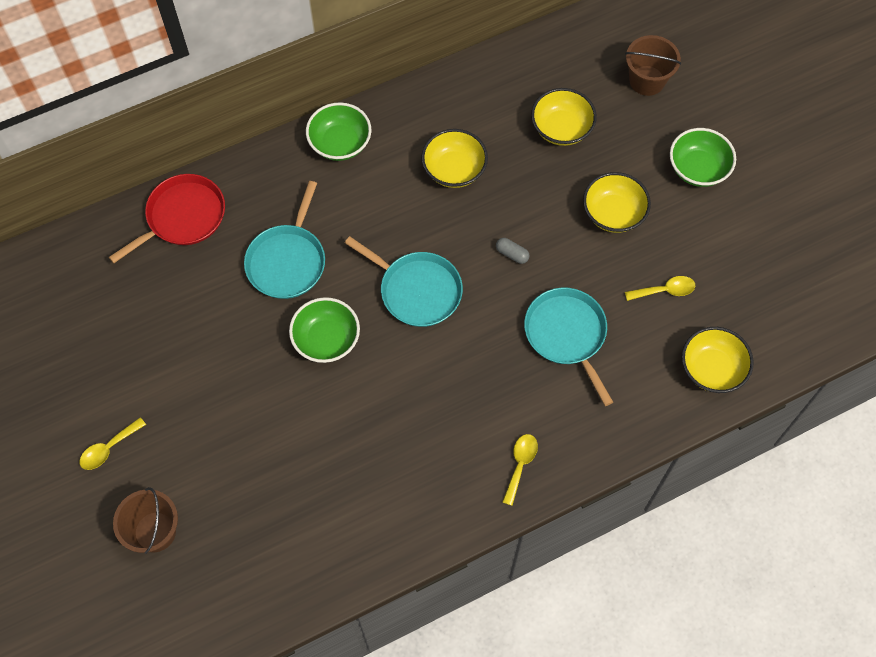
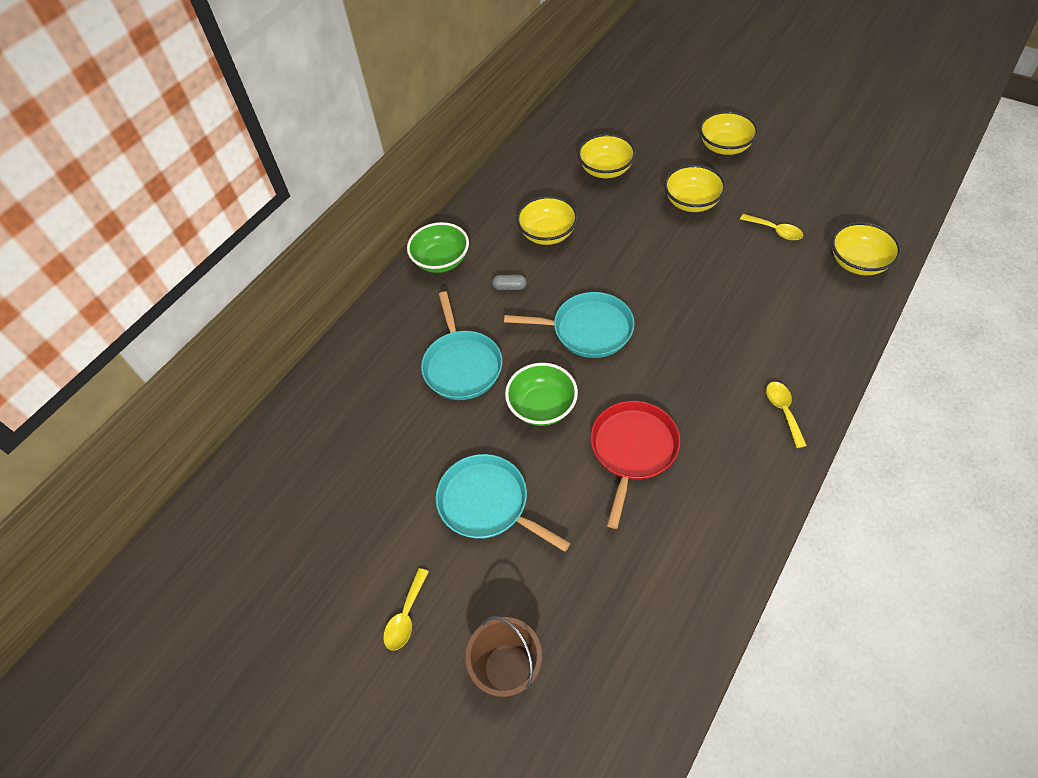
camera: 25 degrees left, 10 degrees down
(182, 217) = (343, 381): red pan -> red pan (632, 450)
(512, 254) = (641, 266): grey capsule -> grey capsule (510, 287)
(567, 335) = (732, 297): turquoise pan -> turquoise pan (488, 503)
(647, 80) = (640, 114): brown bucket -> none
(665, 290) = (775, 231): yellow spoon -> yellow spoon turned 75 degrees clockwise
(698, 168) = (725, 147): green bowl -> yellow bowl

